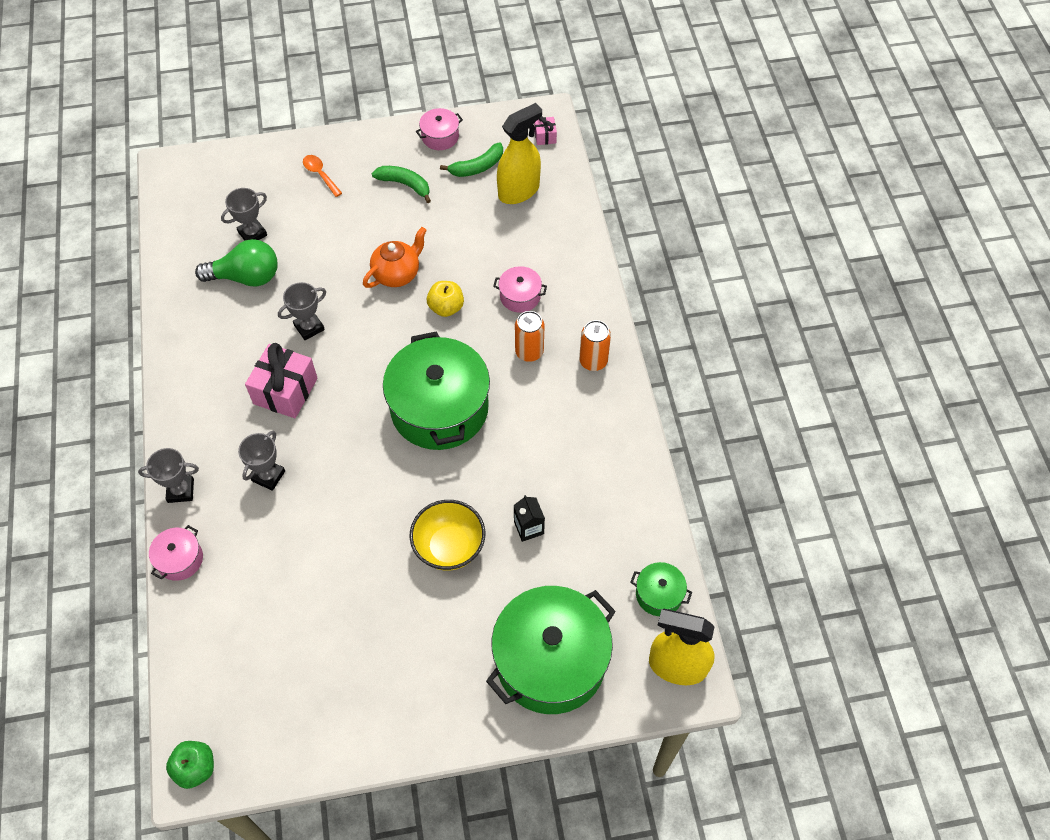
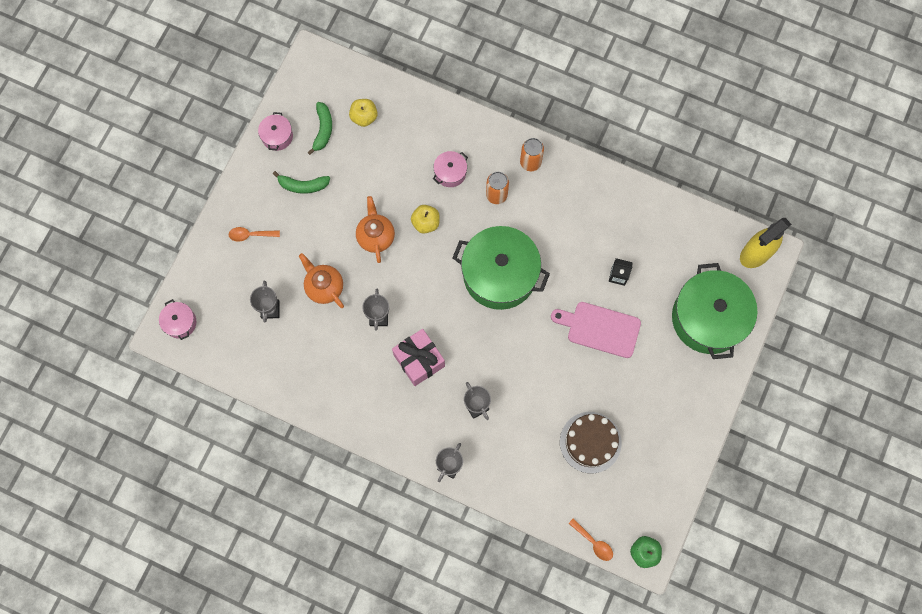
camera: 55 degrees left, 15 degrees up
(175, 700) = (593, 542): none -> orange spoon
(180, 559) = (500, 492): pink pot -> pink pot (180, 322)
(246, 277) = (306, 334): green light bulb -> none
(301, 620) = (590, 442): none -> brown cake
(309, 263) = (324, 287): none -> orange teapot
(405, 185) = (303, 185): green banana -> green banana turned 150 degrees counterclockwise
(449, 547) = (600, 329): yellow bowl -> pink cutting board
(519, 191) = (364, 117): yellow spray bottle -> yellow apple
(545, 136) = (329, 70): pink gift -> none
(659, 594) = (708, 233): green pot -> none

